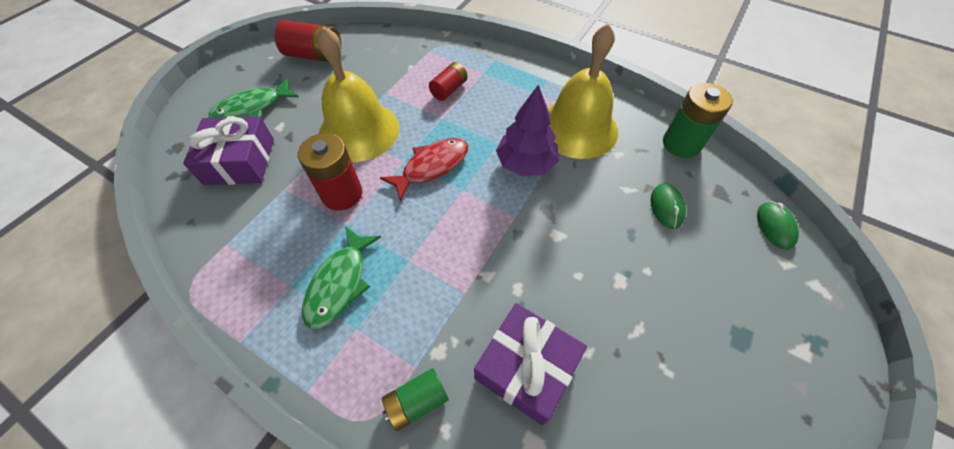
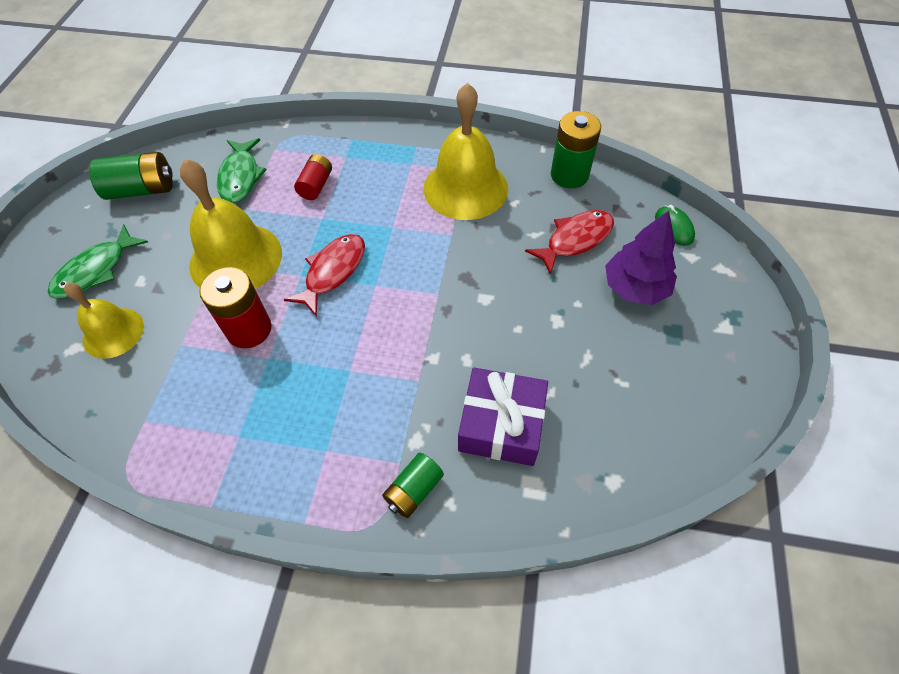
camera: 20 degrees left, 0 degrees up
(240, 161) = (113, 332): purple gift -> yellow bell
(315, 56) = (142, 190): red battery -> green battery
(340, 283) = (289, 416): green fish -> green fish (240, 177)
(525, 163) = (428, 239): purple tree -> purple tree (635, 288)
(666, 207) = (575, 240): green mouse -> red fish

